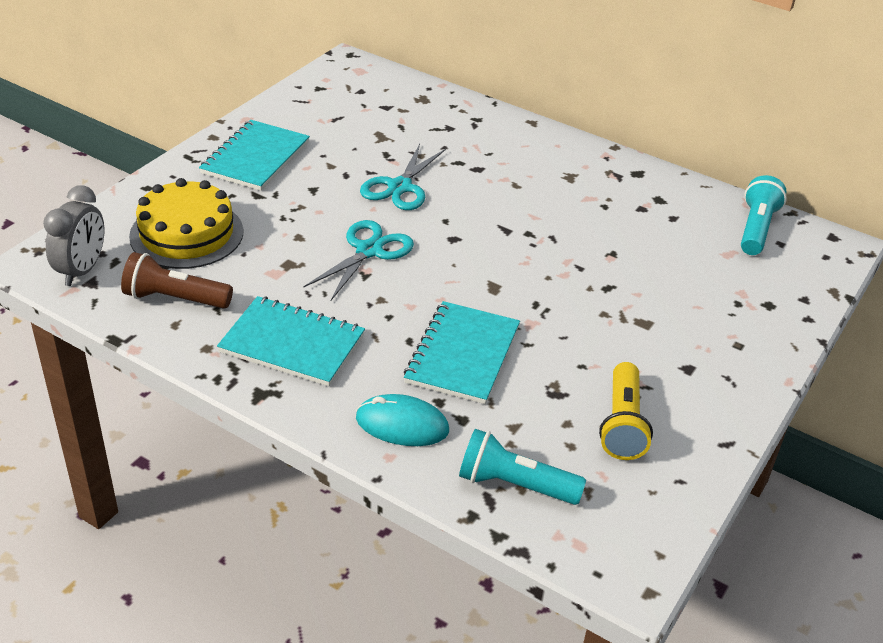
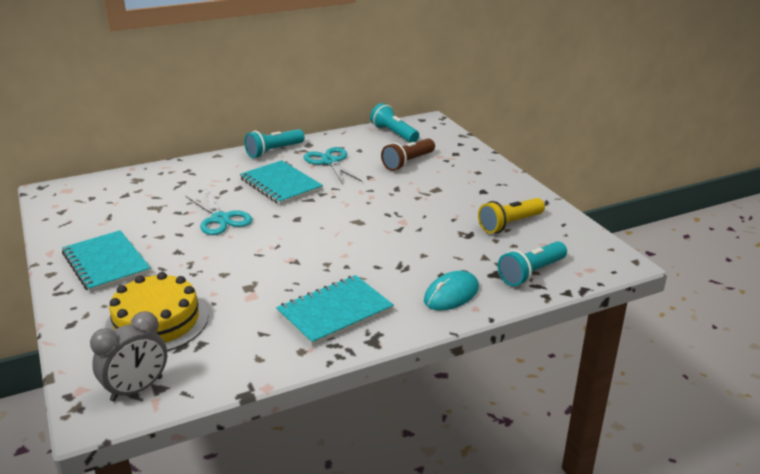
camera: 55 degrees left, 10 degrees down
(82, 270) = (137, 389): grey clock -> grey clock turned 90 degrees clockwise
(175, 298) = (229, 350): brown flashlight -> brown flashlight (408, 162)
(369, 251) = (272, 252): turquoise scissors -> turquoise scissors (330, 162)
(462, 355) = (408, 252): turquoise notebook -> turquoise notebook (281, 184)
(589, 156) = (274, 151): none -> turquoise flashlight
(622, 424) = (509, 224): yellow flashlight -> yellow flashlight turned 105 degrees clockwise

